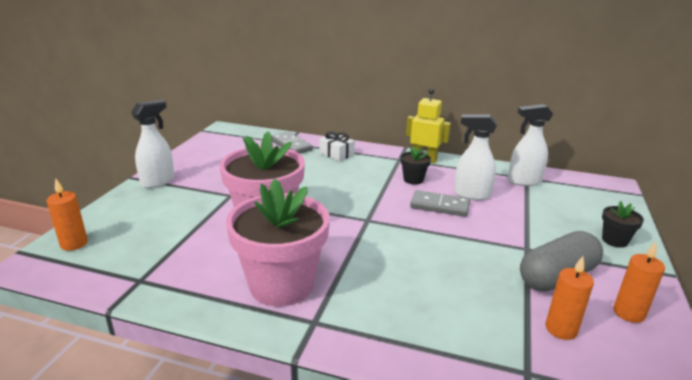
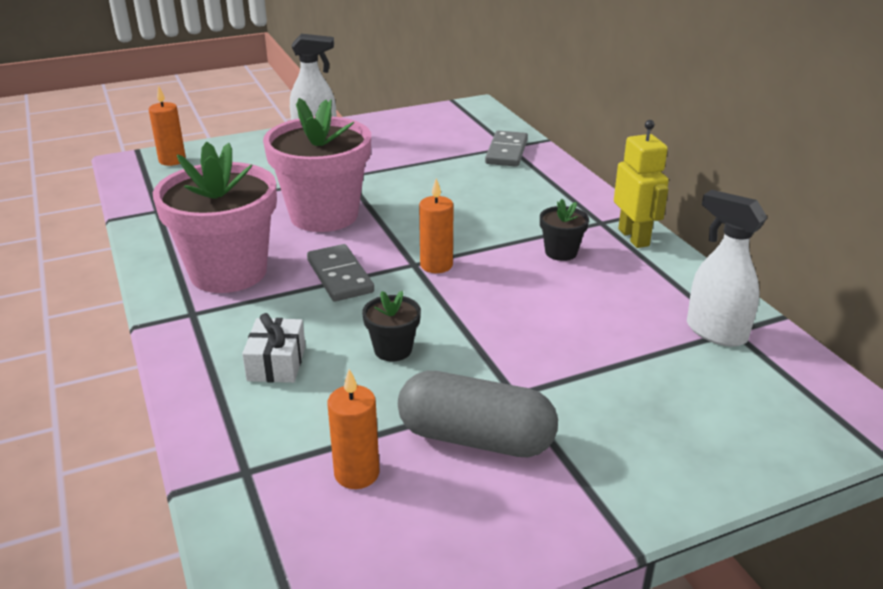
camera: 50 degrees right, 5 degrees up
(336, 154) = (536, 183): white gift -> white gift (276, 363)
(440, 206) = (523, 294): grey domino -> grey domino (340, 276)
(471, 194) = (594, 305): white spray bottle -> none
(614, 240) = (660, 466): black flower pot -> black flower pot (393, 349)
(629, 313) = (464, 524): orange candle -> orange candle (436, 265)

